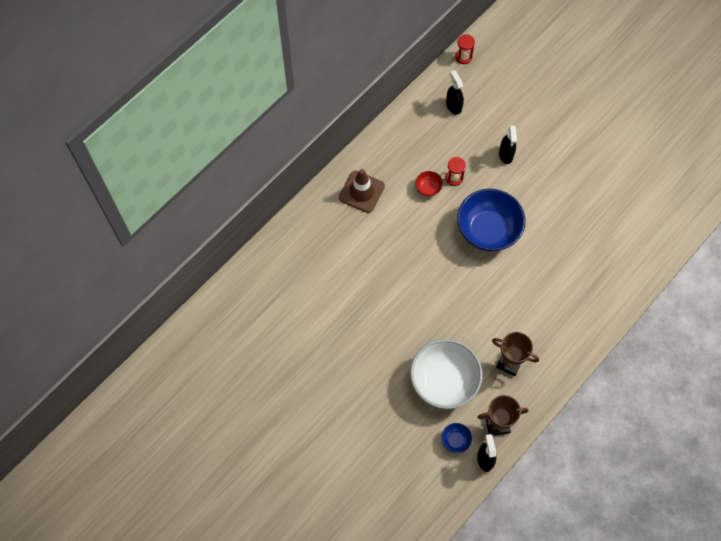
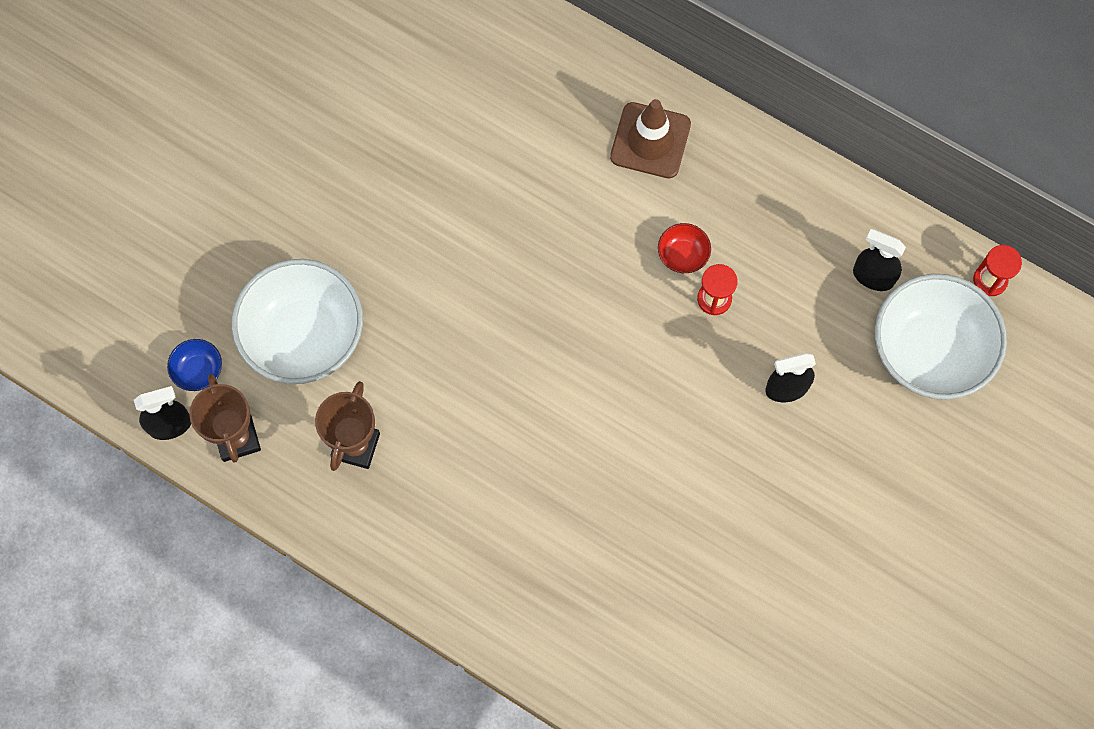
camera: 80 degrees right, 5 degrees up
(453, 106) = (873, 276): black spray bottle -> black spray bottle turned 120 degrees counterclockwise
(488, 230) = (616, 375): blue bowl -> none
(495, 90) = (929, 351): none -> white bowl

